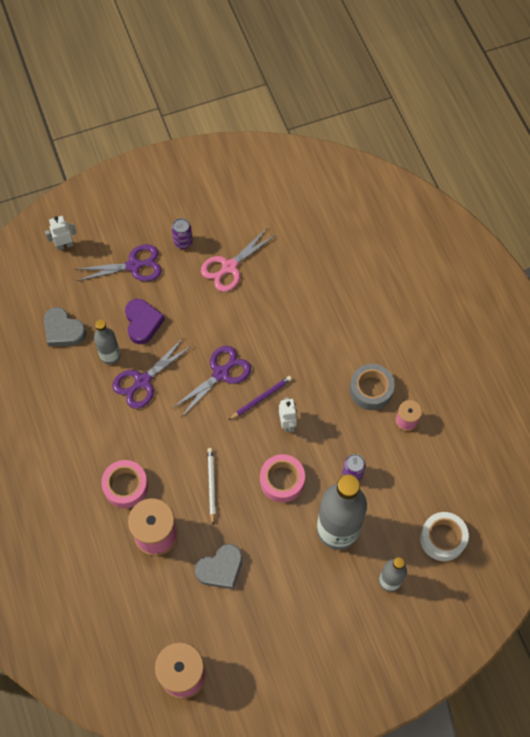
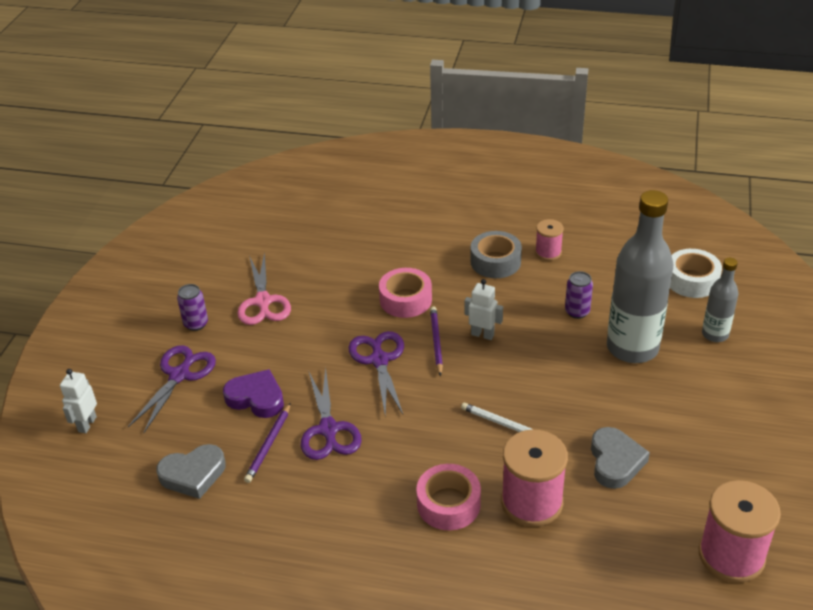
camera: 55 degrees left, 25 degrees down
(110, 355) = (268, 444): grey bottle -> purple pencil
(282, 481) = (545, 366): pink tape -> pink tape (405, 300)

